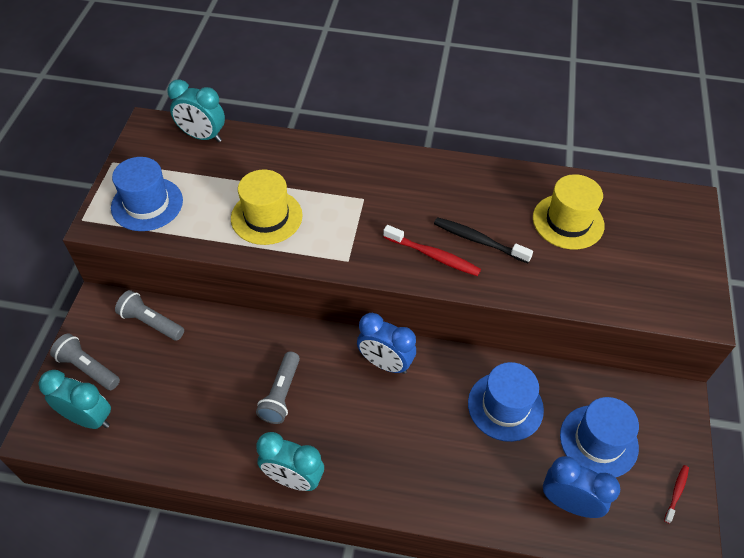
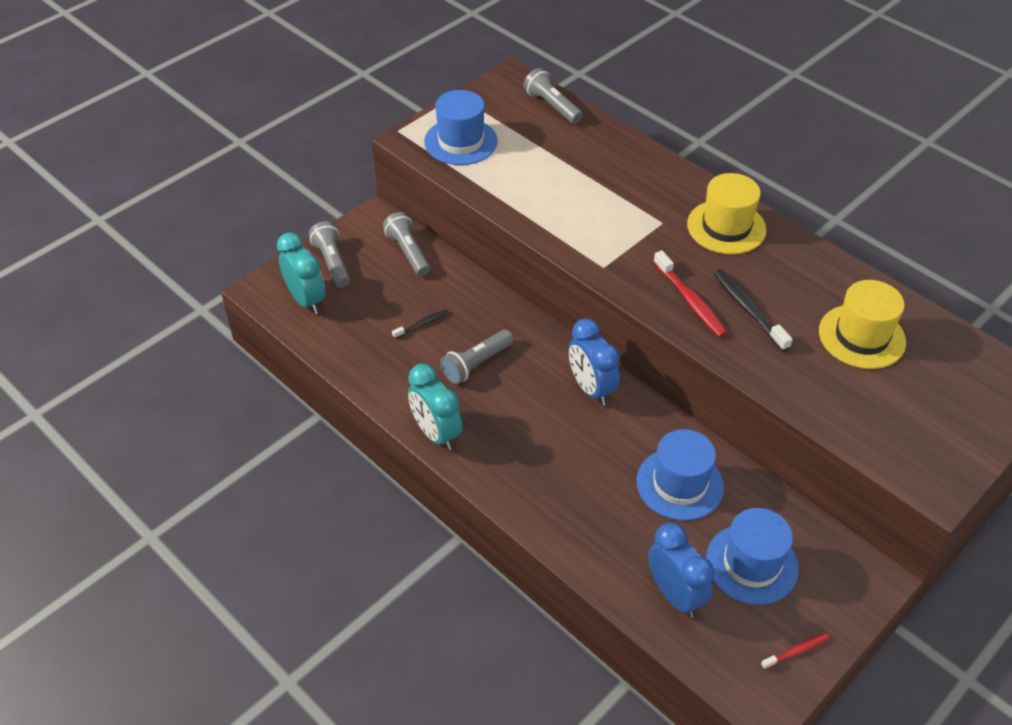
camera: 35 degrees right, 5 degrees down
(202, 136) = (552, 106): turquoise clock -> grey flashlight
(210, 383) = (422, 324): none -> black toothbrush
(266, 217) = (557, 197): yellow hat -> yellow hat (726, 227)

